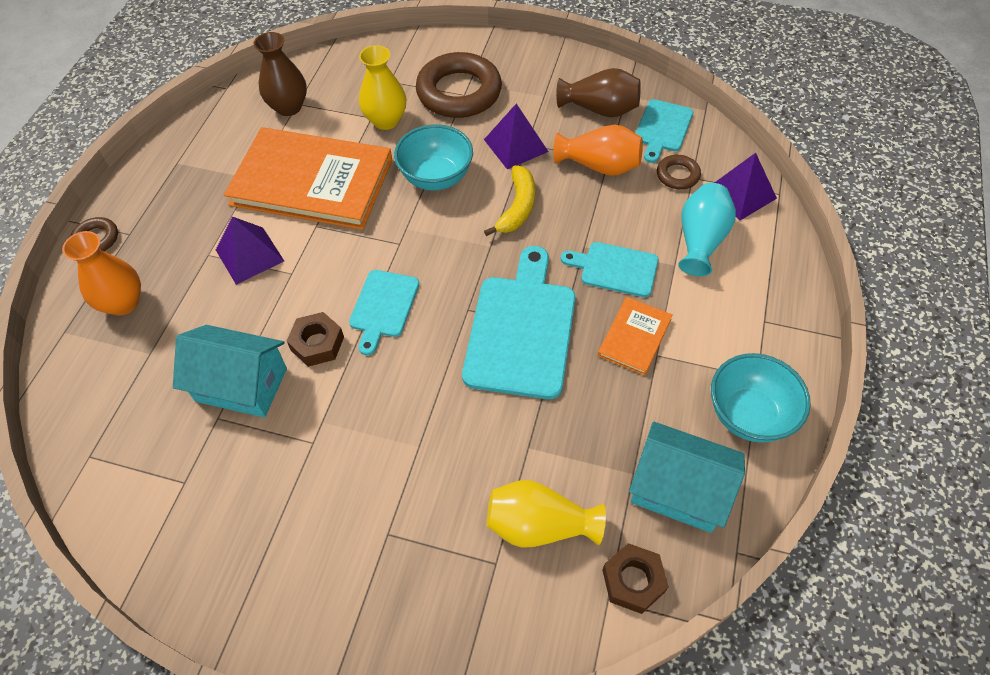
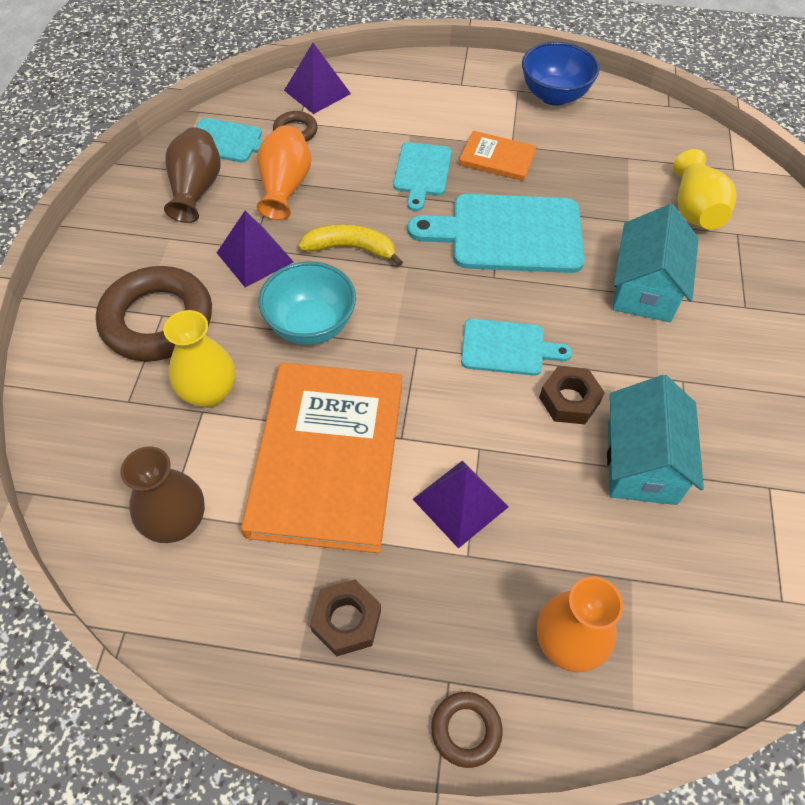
camera: 100 degrees left, 0 degrees up
(633, 581) = (714, 156): brown nut -> brown nut (346, 621)
(678, 489) = (632, 133): turquoise house -> turquoise house (645, 288)
(700, 240) = (378, 117): turquoise vase -> none
(749, 415) = (554, 96): turquoise bowl -> blue bowl

